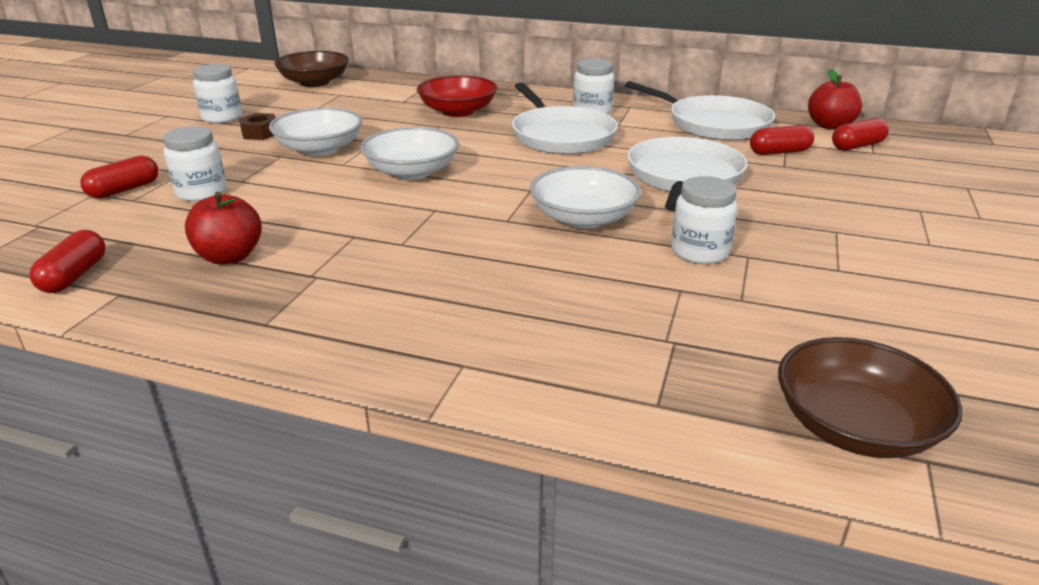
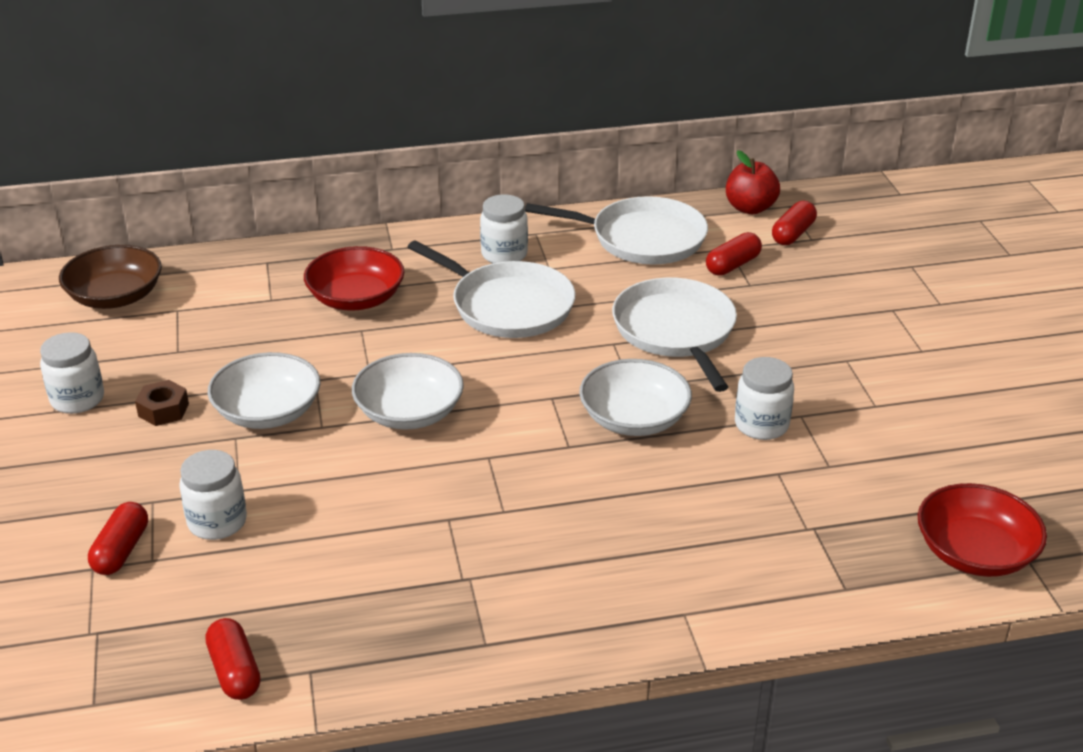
camera: 30 degrees left, 5 degrees up
(229, 257) = (360, 589): red apple -> none
(855, 426) = (975, 552): brown bowl -> red bowl

